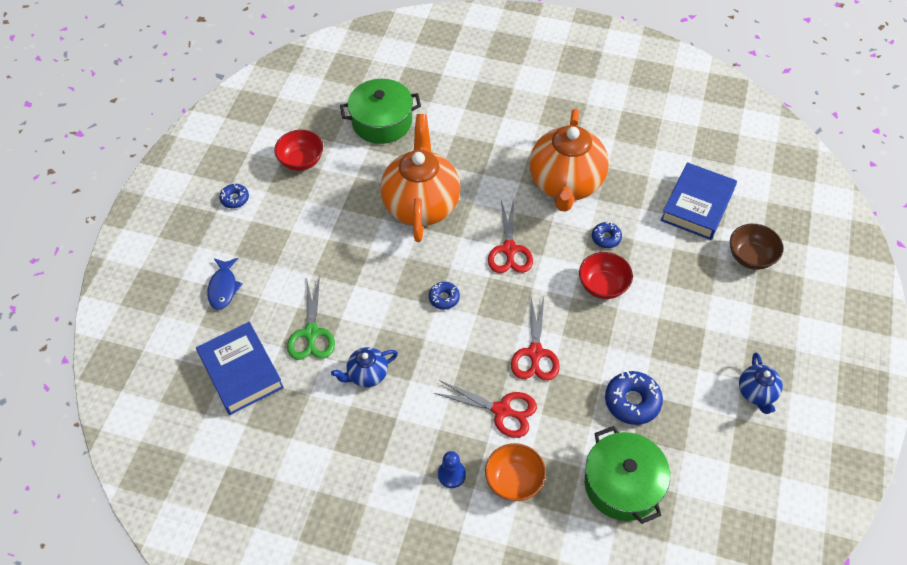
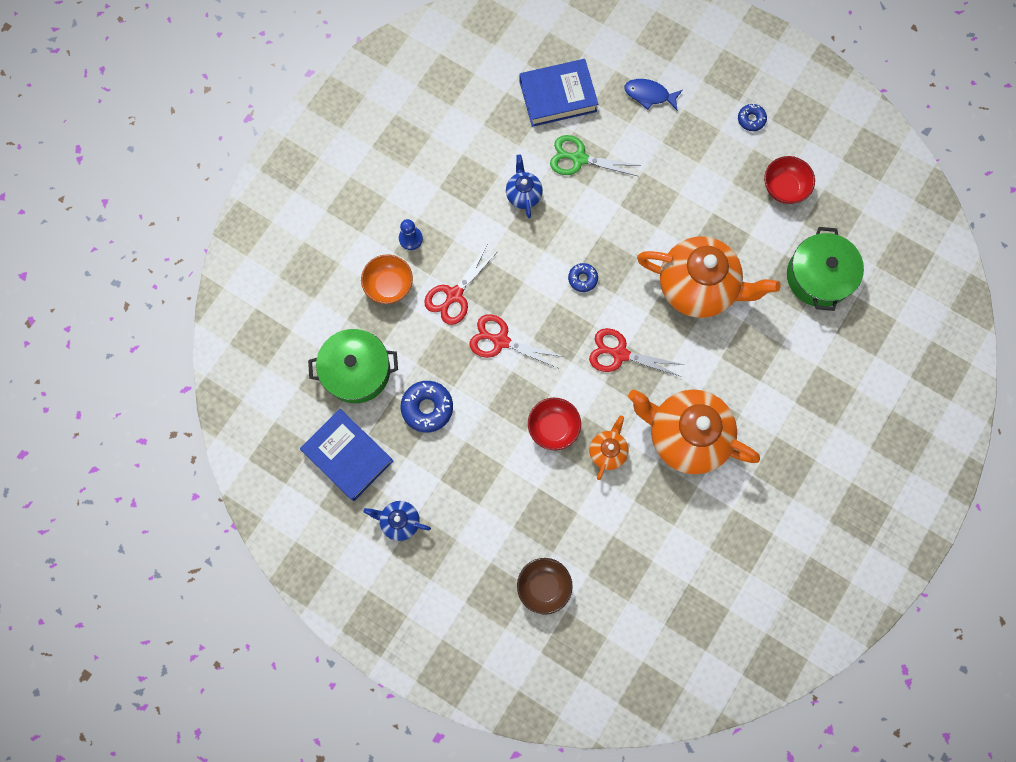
camera: 105 degrees right, 20 degrees up
(606, 238) = (607, 451): blue donut -> orange teapot
(697, 205) = (622, 560): blue book -> blue book (348, 456)

